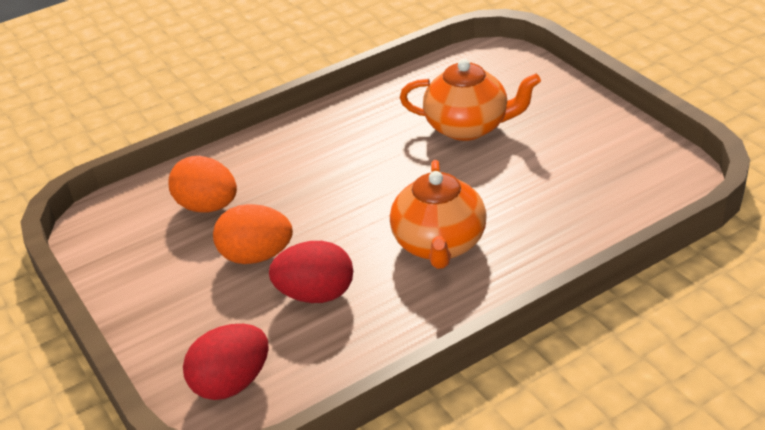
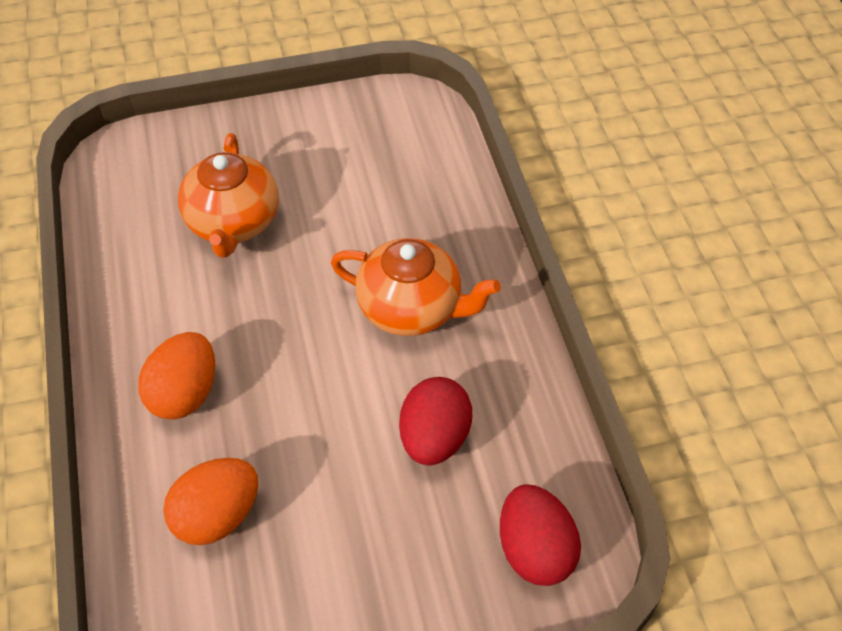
camera: 75 degrees left, 15 degrees up
(256, 256) = (341, 481): orange egg -> orange egg (185, 393)
(468, 127) = (233, 223): orange teapot -> orange teapot turned 150 degrees clockwise

